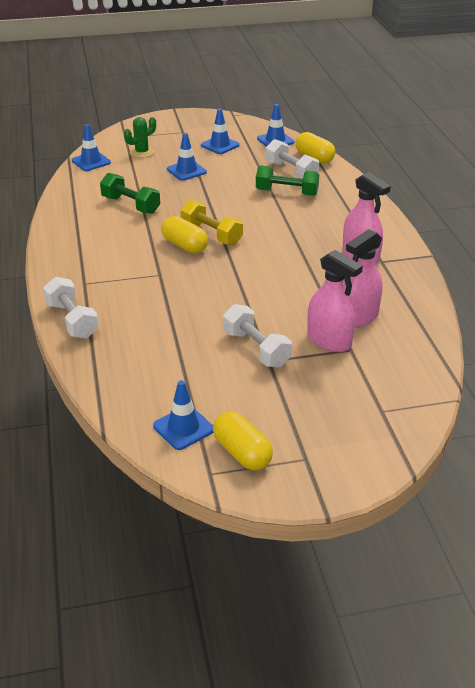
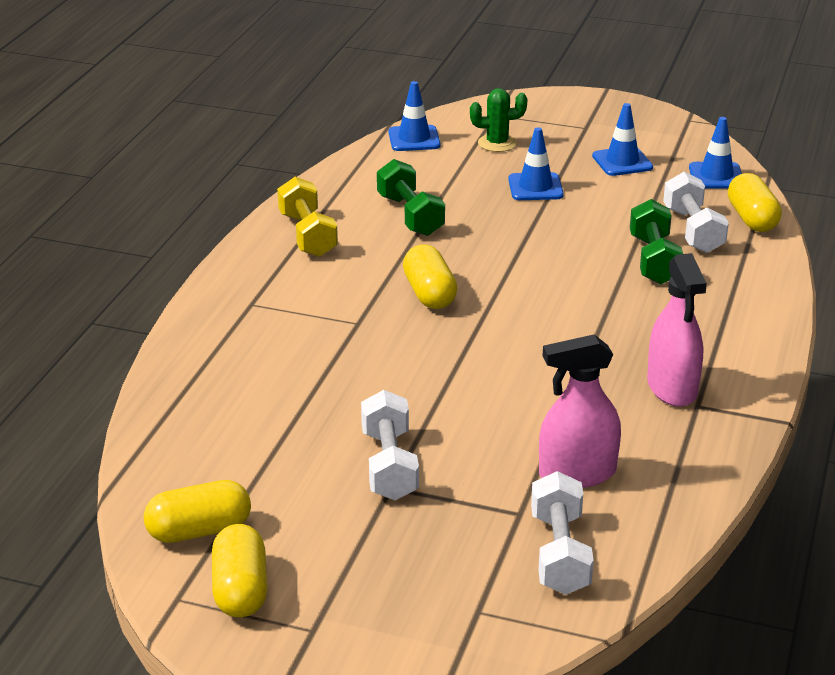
camera: 30 degrees right, 5 degrees down
(72, 320) = (193, 347): white dumbbell -> white dumbbell (559, 553)
(183, 428) = (199, 530): blue traffic cone -> yellow capsule
(211, 234) = (481, 289): yellow dumbbell -> yellow dumbbell (307, 235)
(286, 192) = (654, 260): green dumbbell -> green dumbbell turned 45 degrees clockwise
(329, 340) = (501, 490): pink spray bottle -> none

